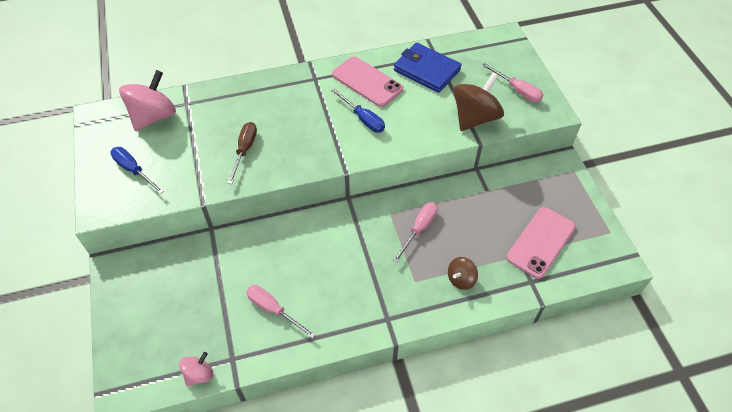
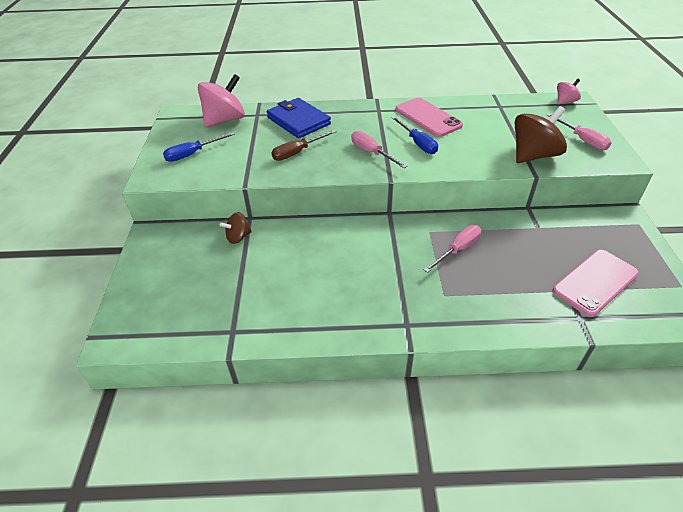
camera: 15 degrees right, 10 degrees down
(134, 170) = (192, 154): blue screwdriver -> blue screwdriver turned 90 degrees counterclockwise
(199, 374) = (194, 339): pink spinning top -> pink spinning top (565, 101)
(245, 150) = (297, 152): brown screwdriver -> brown screwdriver turned 150 degrees counterclockwise
(273, 309) = (288, 295): pink screwdriver -> pink screwdriver (372, 152)
(426, 70) = (488, 115): blue wallet -> blue wallet (298, 121)
(461, 279) = (497, 302): brown spinning top -> brown spinning top (238, 237)

